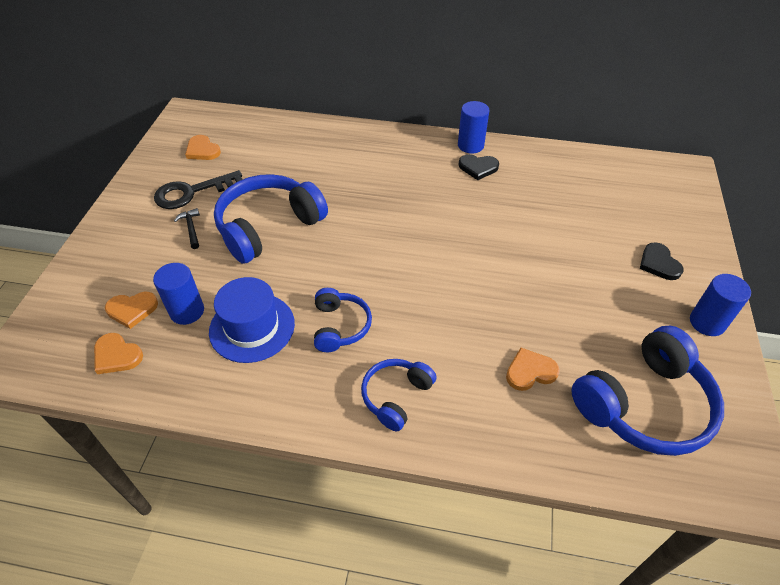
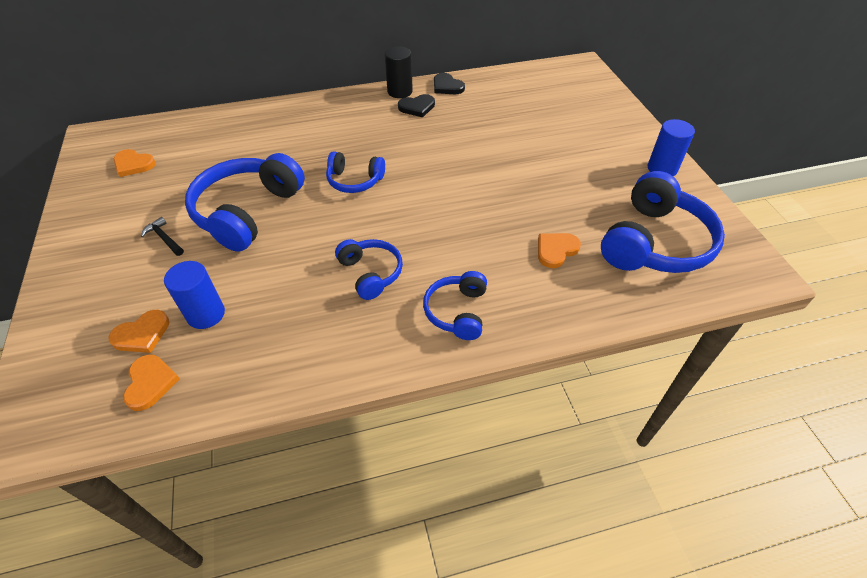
camera: 25 degrees left, 0 degrees up
(117, 355) = (150, 383): orange heart -> orange heart turned 105 degrees counterclockwise
(191, 192) = (144, 206): black key -> none
(252, 327) = (284, 304): blue hat -> none
(376, 227) = (354, 181): none -> blue headphones
(470, 145) = (400, 91): blue cylinder -> black cylinder
(659, 263) = (603, 138): black heart -> black heart (447, 86)

